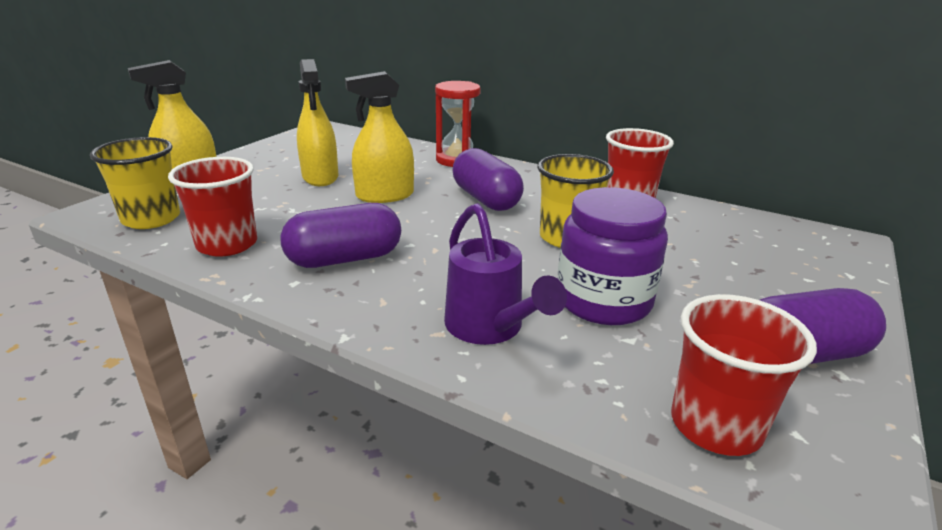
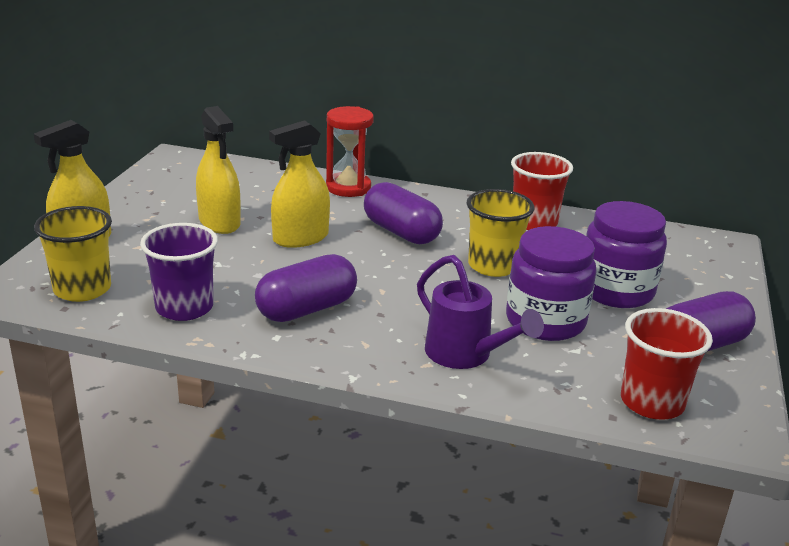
camera: 15 degrees left, 0 degrees up
(227, 244) = (184, 308): red cup -> purple cup
(701, 277) = (616, 291): none -> purple jar

